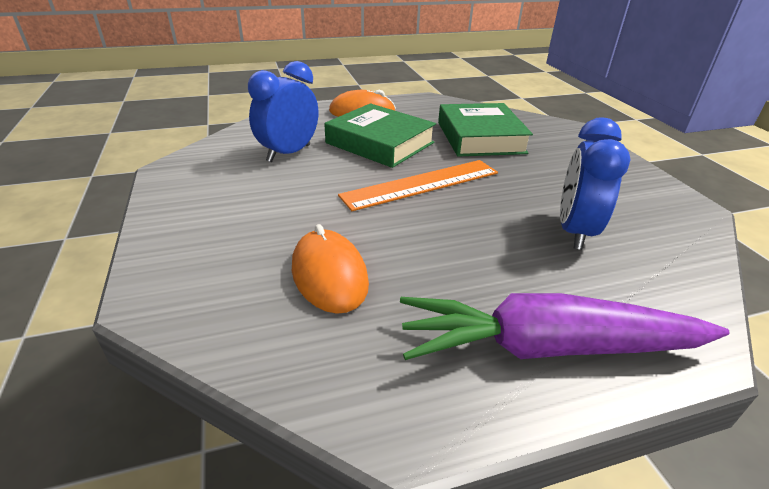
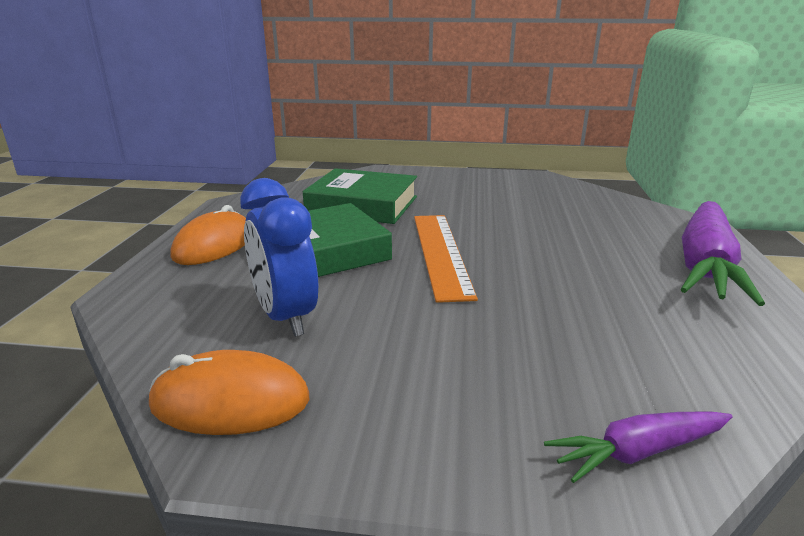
camera: 65 degrees left, 10 degrees down
(184, 297) = (638, 452): none -> purple carrot
(329, 275) = (601, 336): orange mouse -> orange mouse (230, 401)
(574, 231) = (557, 217): blue clock -> none

